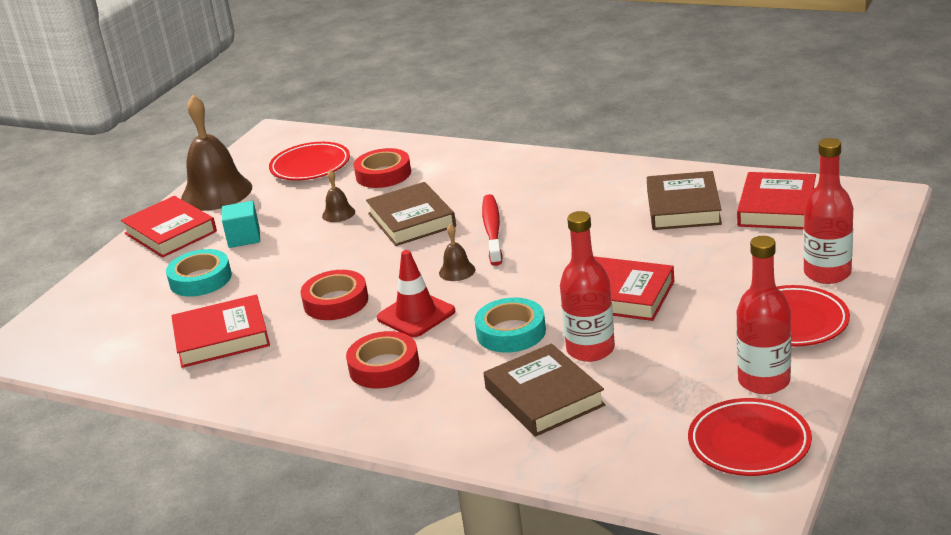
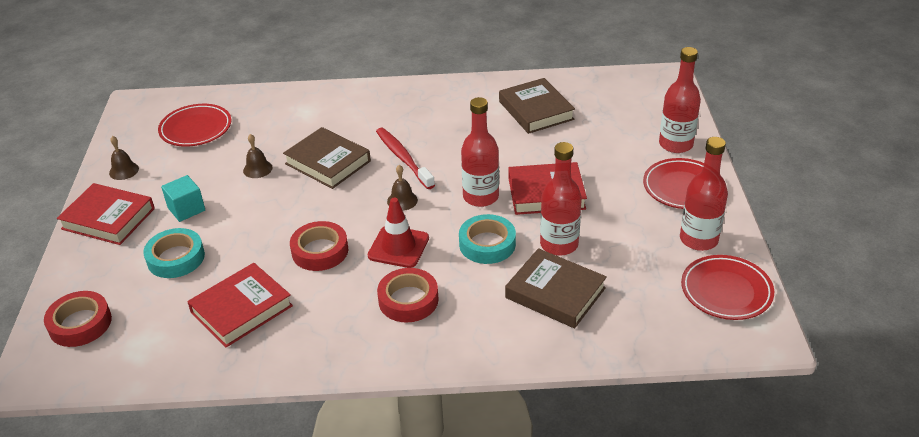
camera: 30 degrees left, 10 degrees up
(216, 193) = (124, 170): brown bell -> brown bell, size x0.44
(383, 174) = (269, 125): red tape -> red tape (80, 324)
(543, 284) = (480, 197): none -> red bottle
(777, 207) = (602, 98): red book -> none

